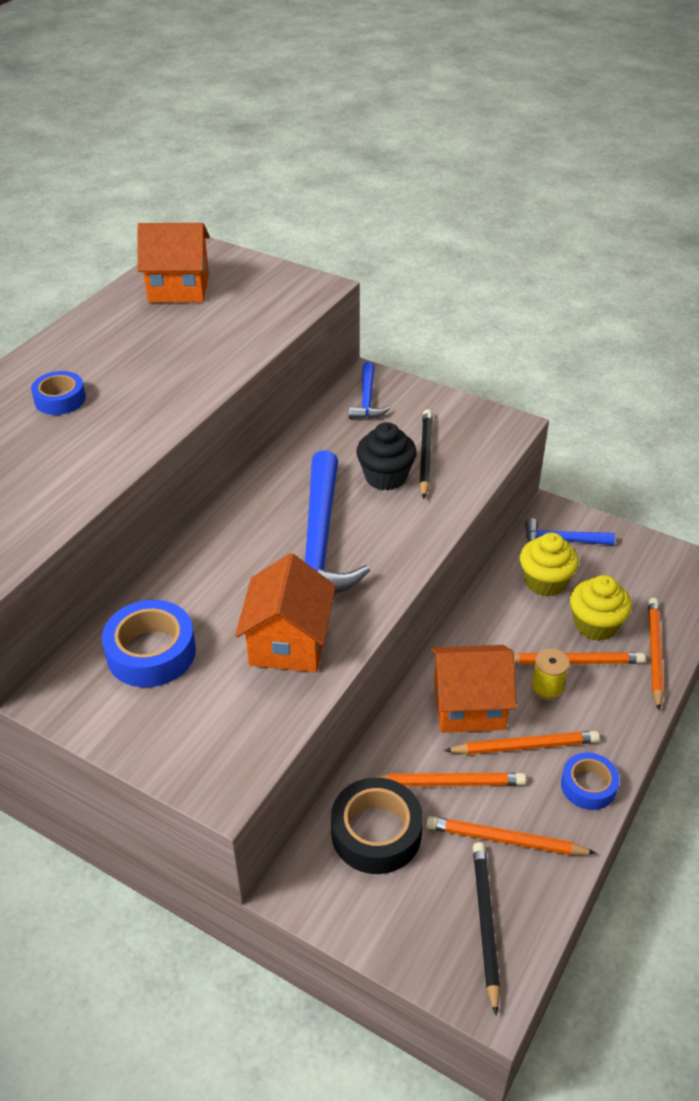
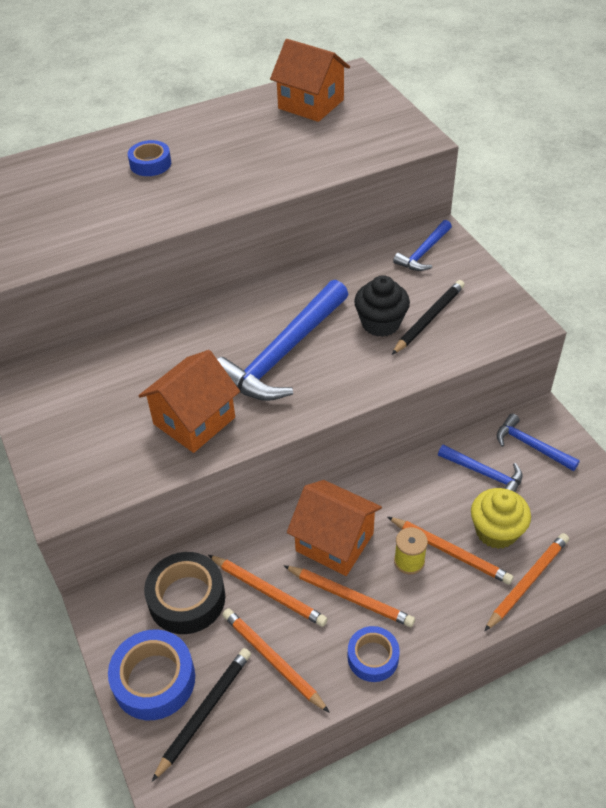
camera: 35 degrees right, 5 degrees up
(151, 652) = (100, 382): blue tape -> blue tape (154, 680)
(545, 582) = (484, 474): yellow cupcake -> blue hammer

